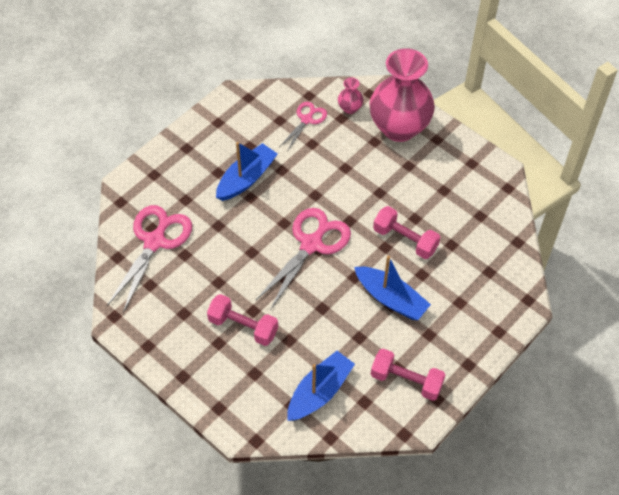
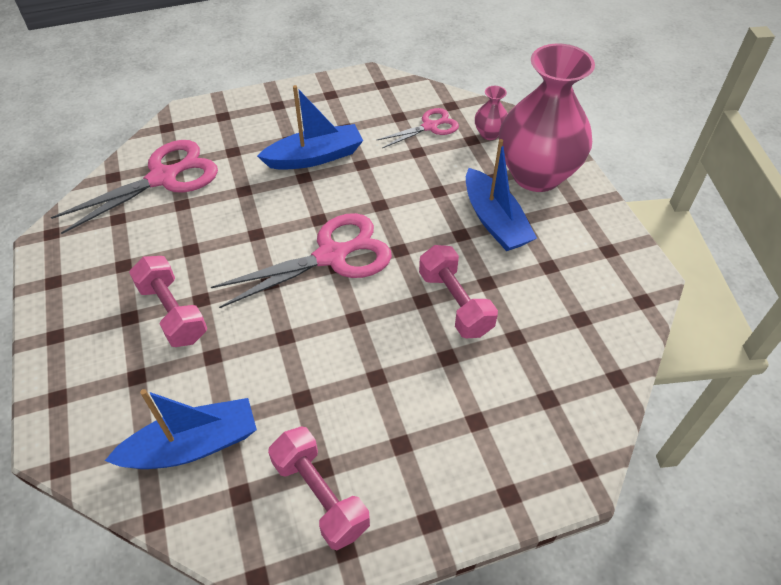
camera: 30 degrees right, 5 degrees down
(391, 299) = (382, 368): blue boat -> blue boat (494, 221)

